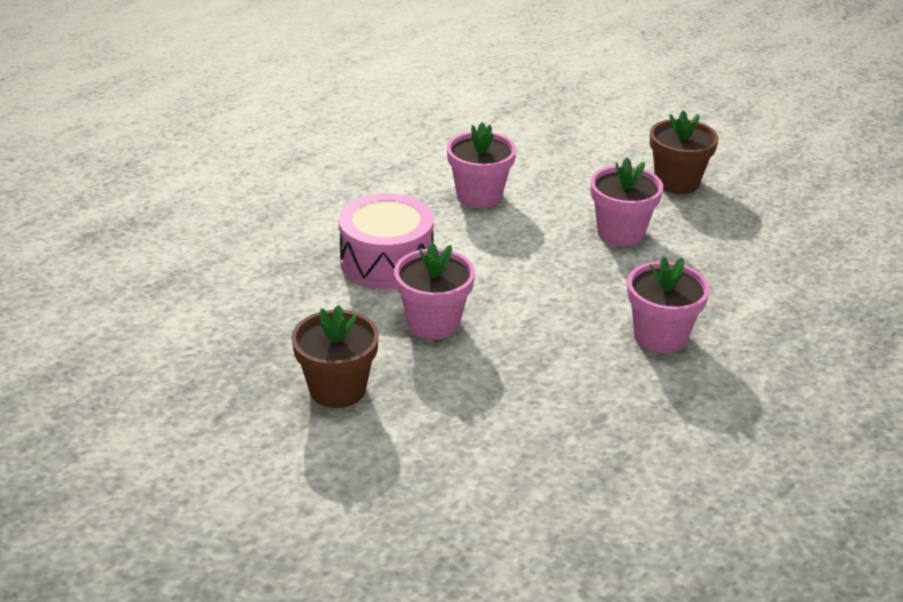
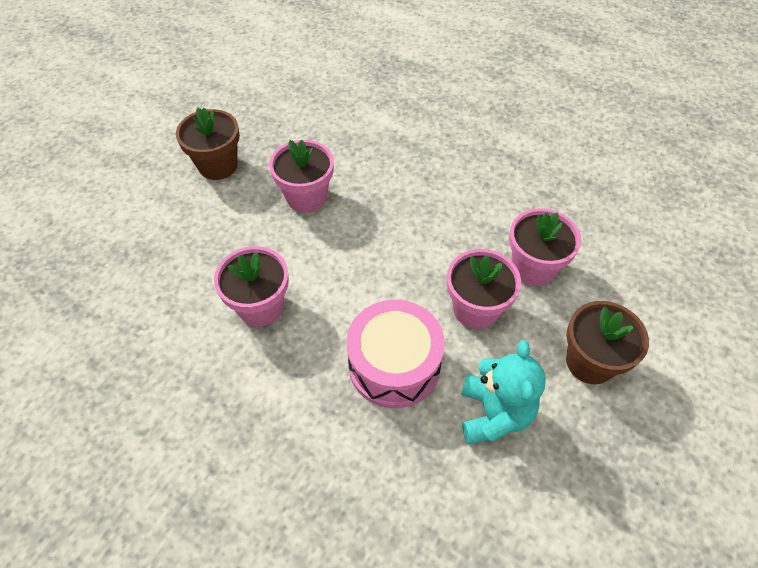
camera: 100 degrees left, 20 degrees up
(310, 311) = (494, 413): none -> turquoise teddy bear
(660, 336) = (441, 167): pink flower pot -> pink flower pot (533, 268)

